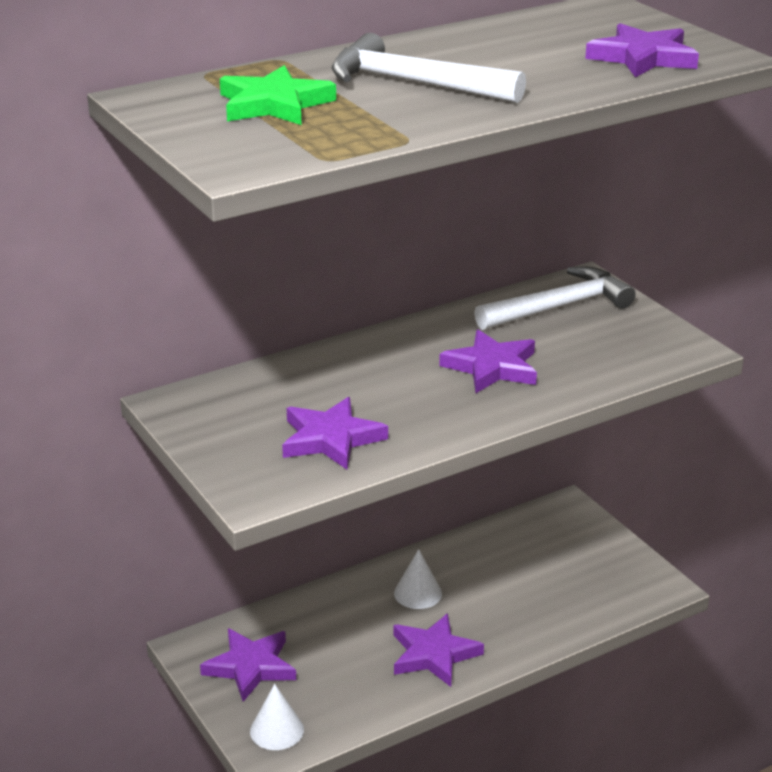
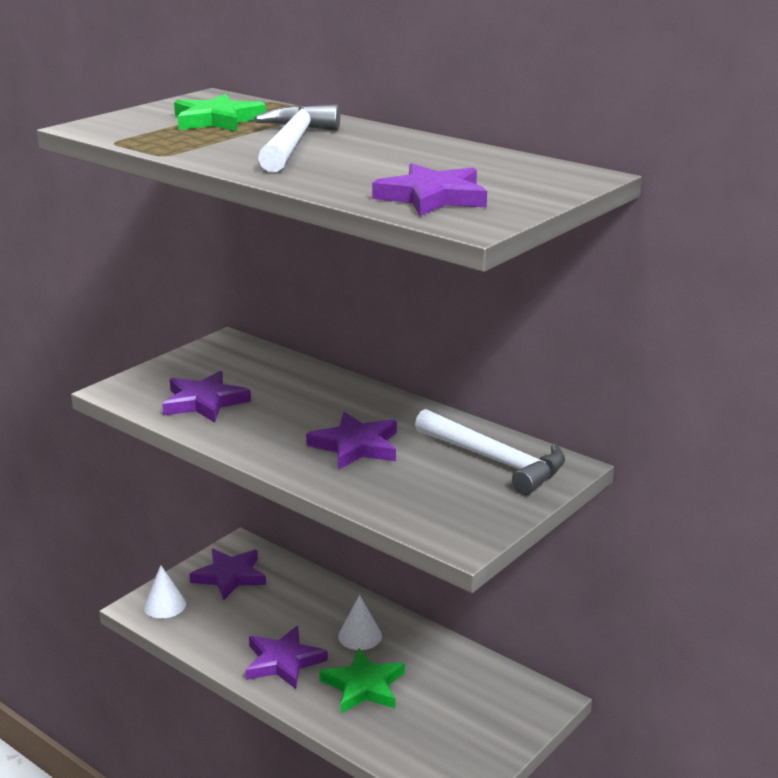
camera: 70 degrees right, 5 degrees down
(499, 608) = (364, 686): none -> green star

